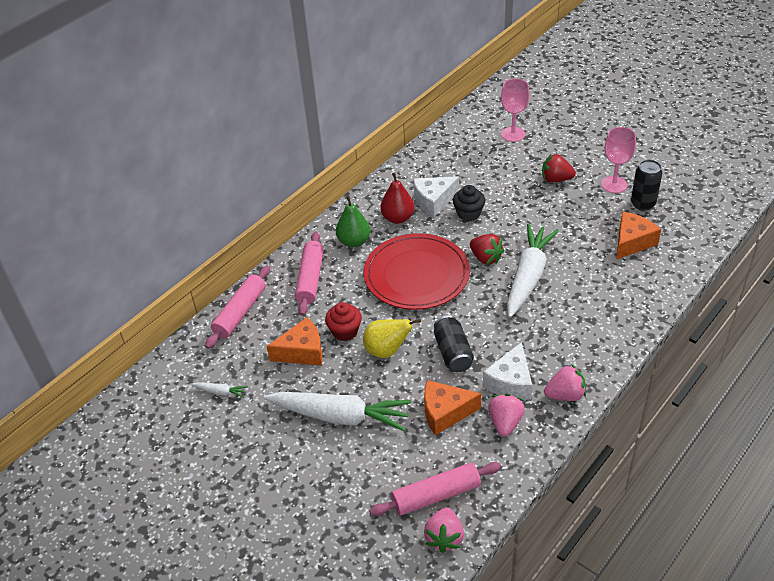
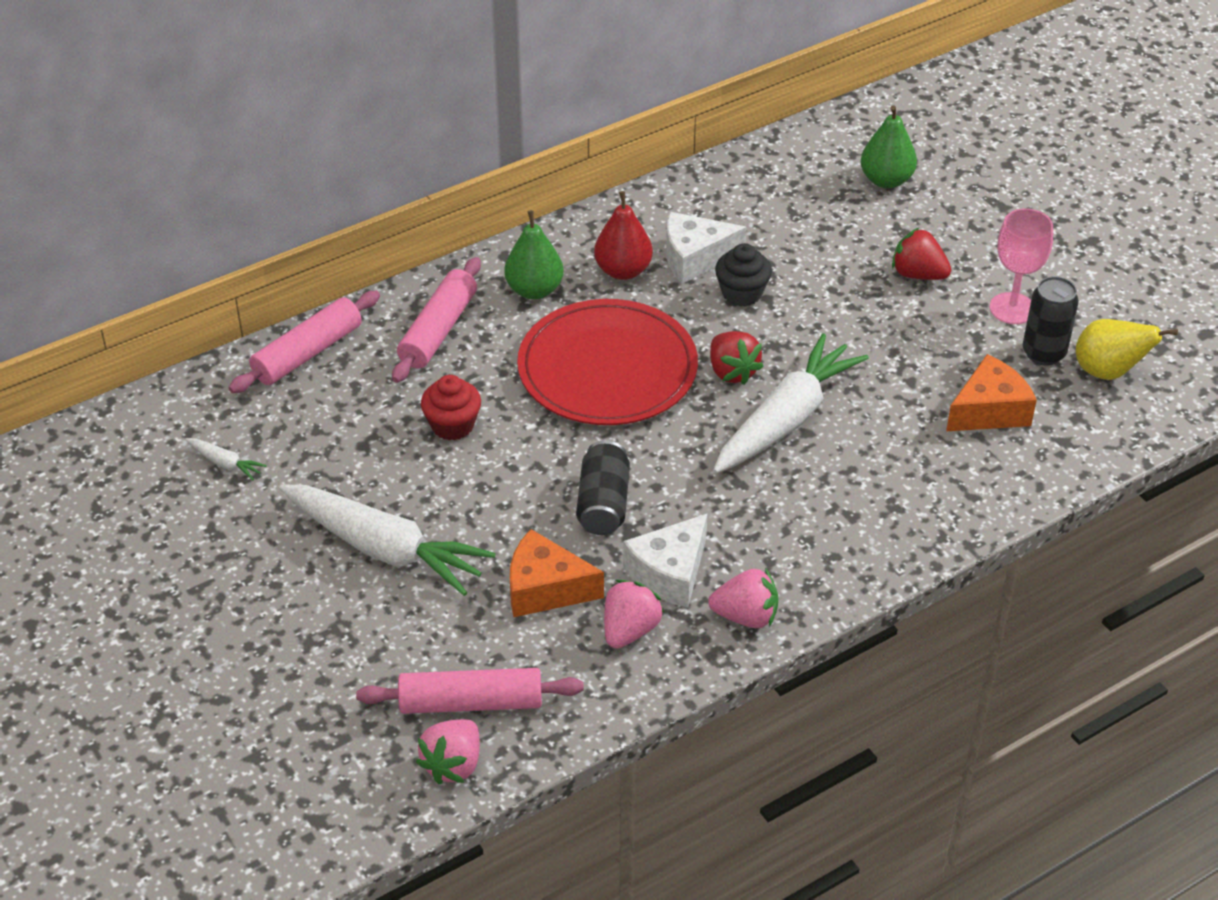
camera: 15 degrees right, 0 degrees up
(302, 351) = (373, 437): orange cheese -> none
(387, 350) = (503, 472): yellow pear -> yellow pear (1108, 372)
(513, 134) = (886, 180): pink goblet -> green pear

